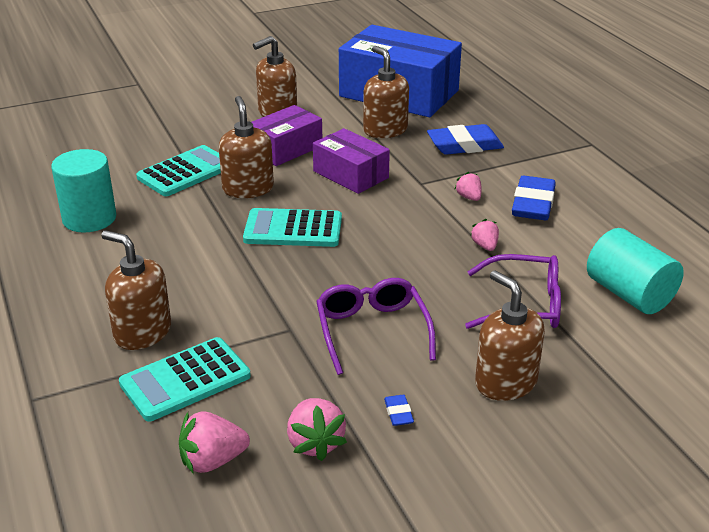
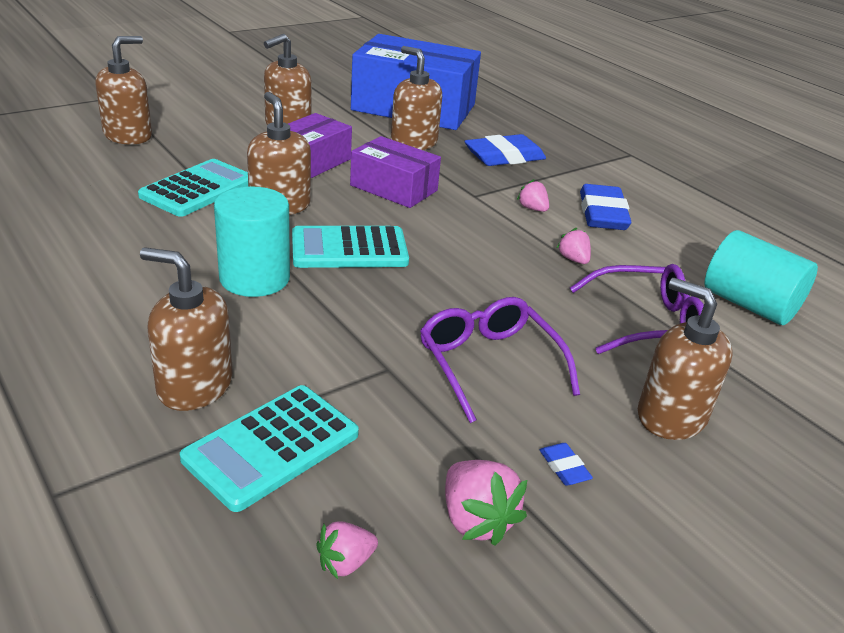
camera: 15 degrees left, 0 degrees up
(89, 218) = (87, 245): turquoise cylinder -> turquoise cylinder (254, 278)
(141, 121) = (128, 135): none -> brown soap dispenser
(212, 461) = (345, 562): pink strawberry -> pink strawberry, size x0.62

